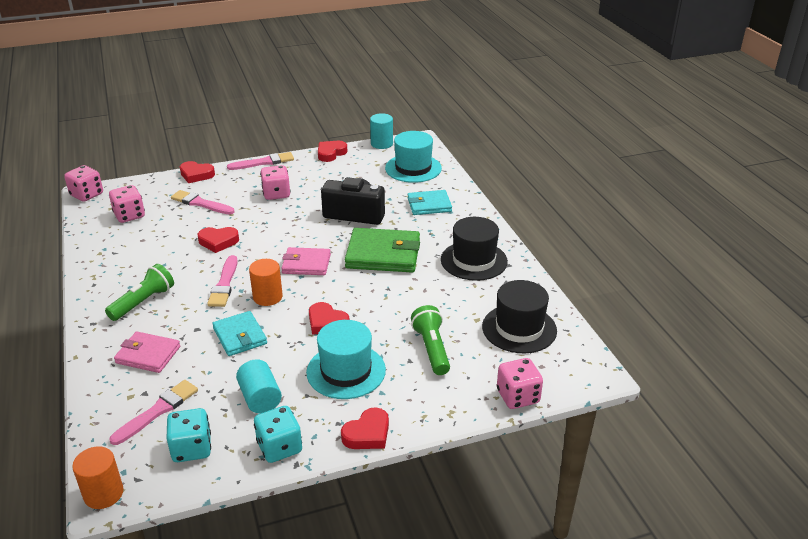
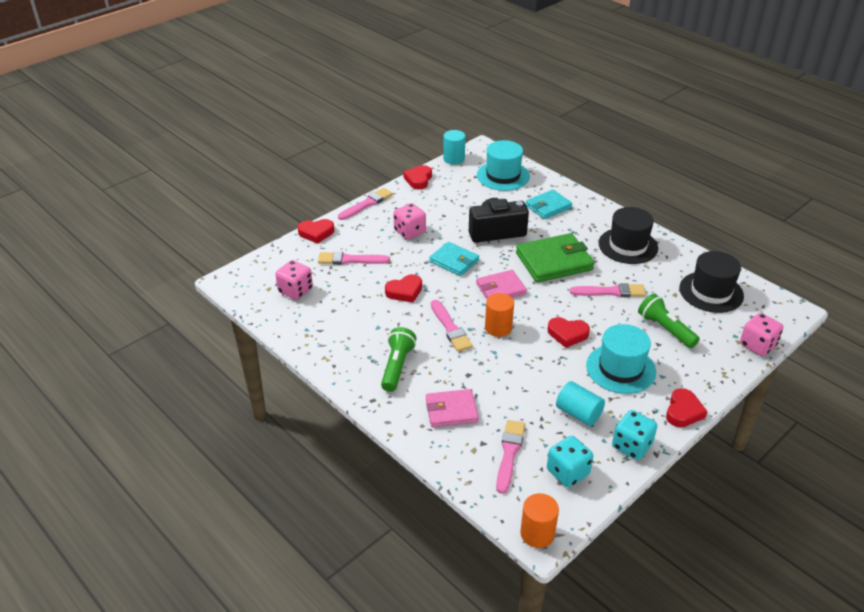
camera: 25 degrees left, 5 degrees up
(87, 195) = (230, 282): pink dice -> none
(240, 336) = (510, 368): turquoise wallet -> turquoise wallet (454, 261)
(411, 297) = (611, 292): none -> pink brush

